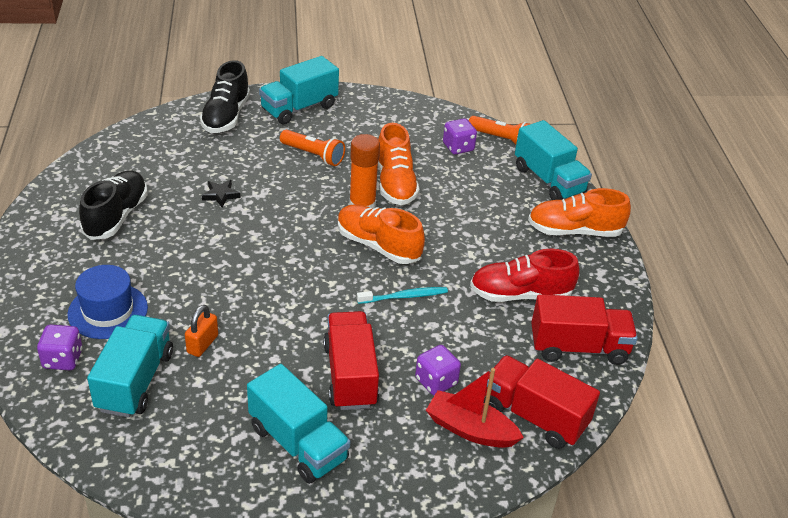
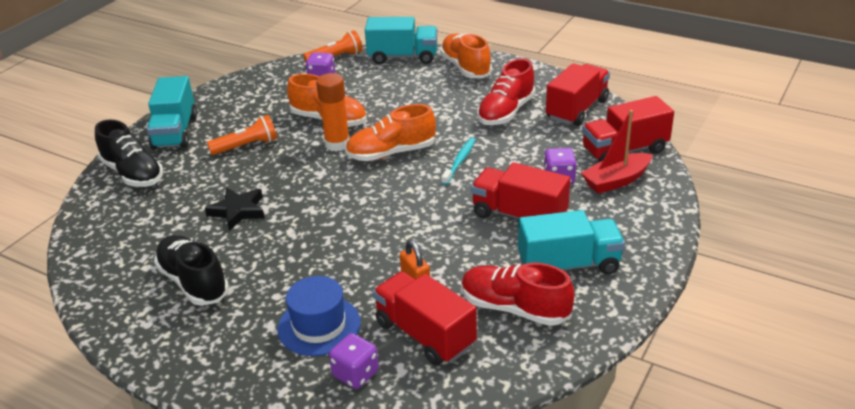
camera: 50 degrees left, 5 degrees down
(135, 381) = (425, 334): turquoise truck -> red truck
(207, 428) = (514, 308): none -> red shoe
(221, 195) = (238, 211): black star -> black star, size x1.51
(574, 231) = (465, 68): orange shoe -> orange shoe turned 120 degrees clockwise

